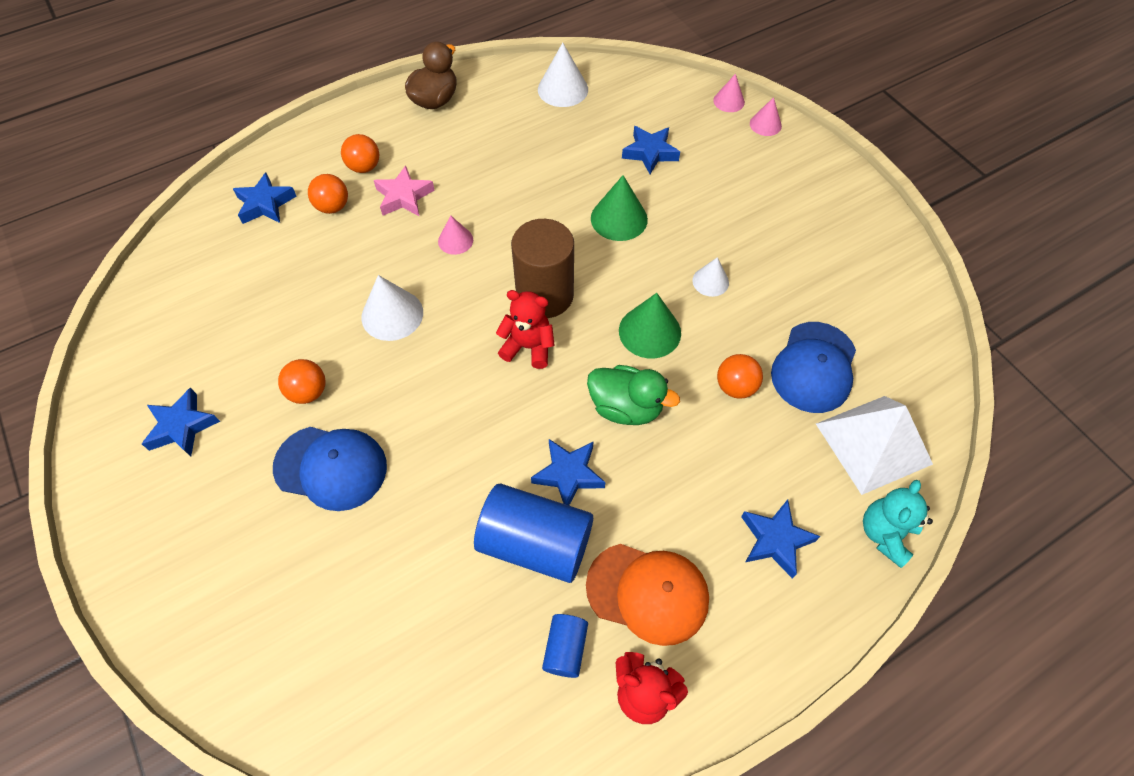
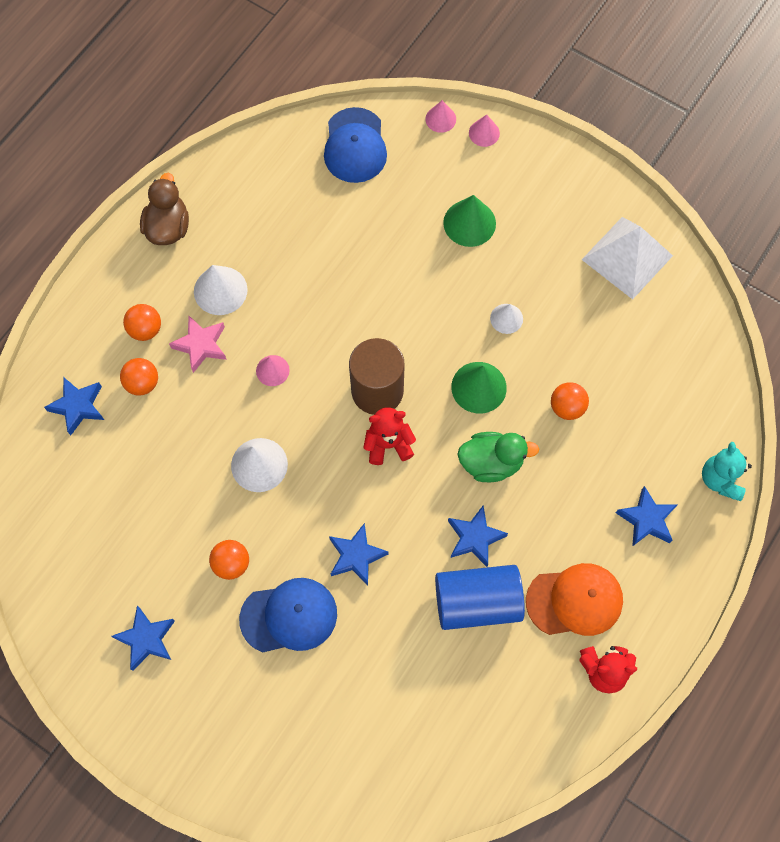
camera: 25 degrees left, 10 degrees up
(563, 89) = (282, 166): white cone -> white cone (220, 290)
(565, 649) = (536, 667): blue cylinder -> none
(619, 218) = (402, 288): green cone -> green cone (469, 223)
(650, 153) = (396, 206): blue star -> blue star (356, 556)
(814, 367) = (619, 363): blue cap -> blue cap (355, 146)
(873, 443) = (687, 410): white pyramid -> white pyramid (627, 257)

